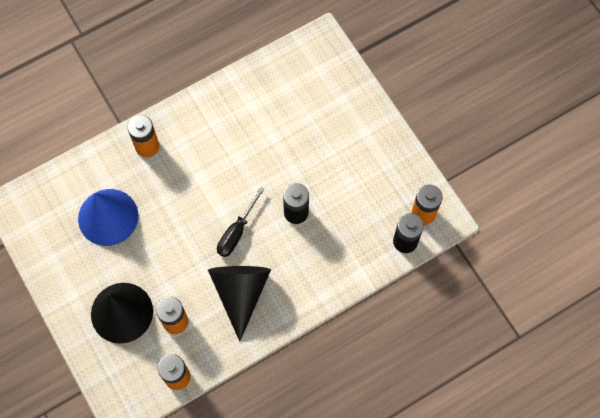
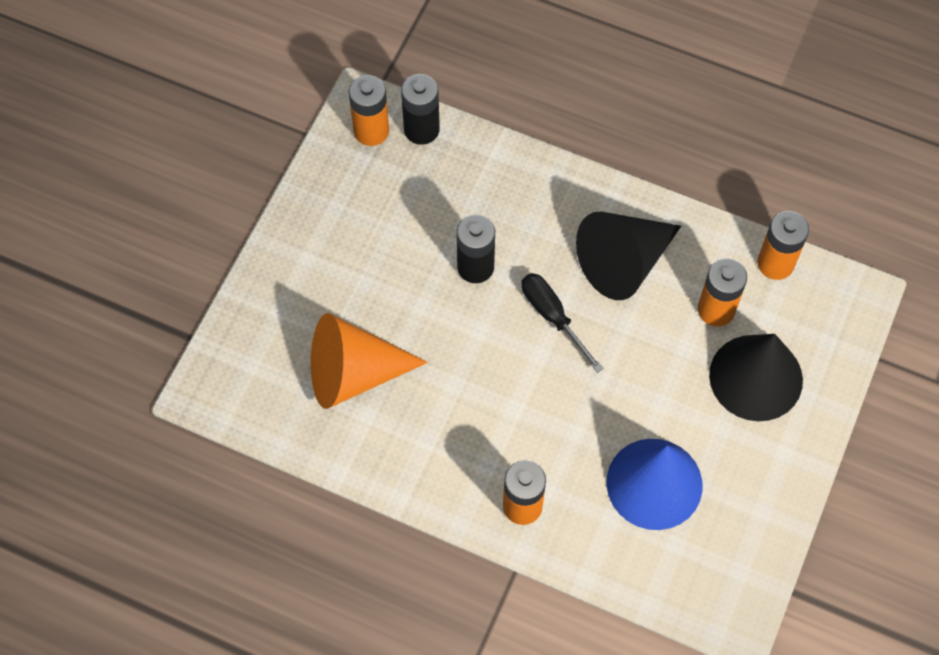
camera: 125 degrees left, 5 degrees down
(237, 232) = (552, 317): black screwdriver -> black screwdriver turned 120 degrees counterclockwise
(279, 113) = (353, 374): none -> orange cone

